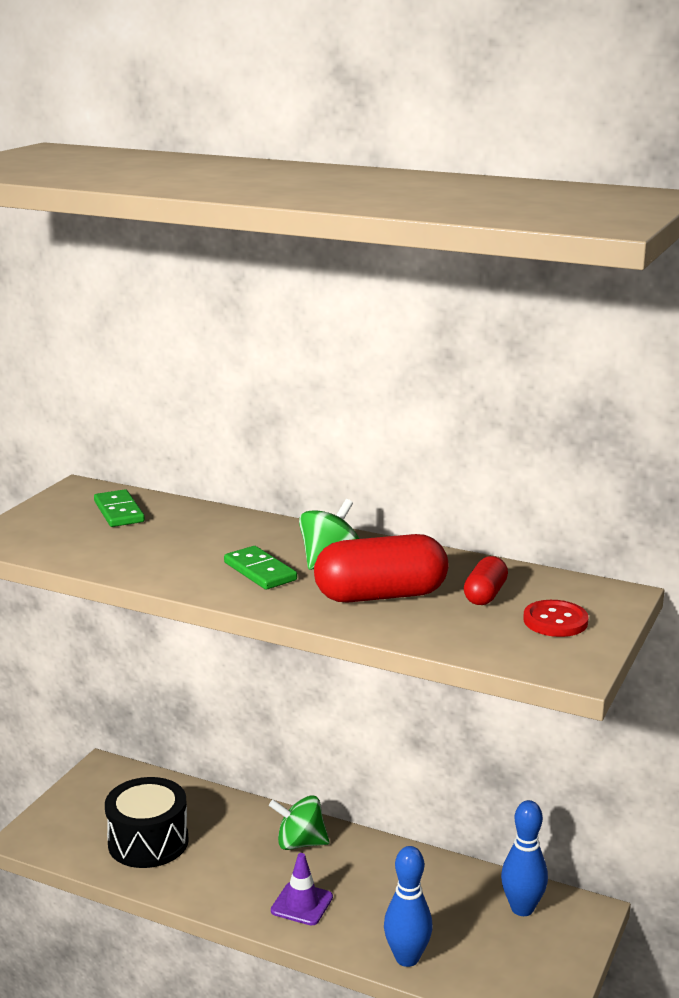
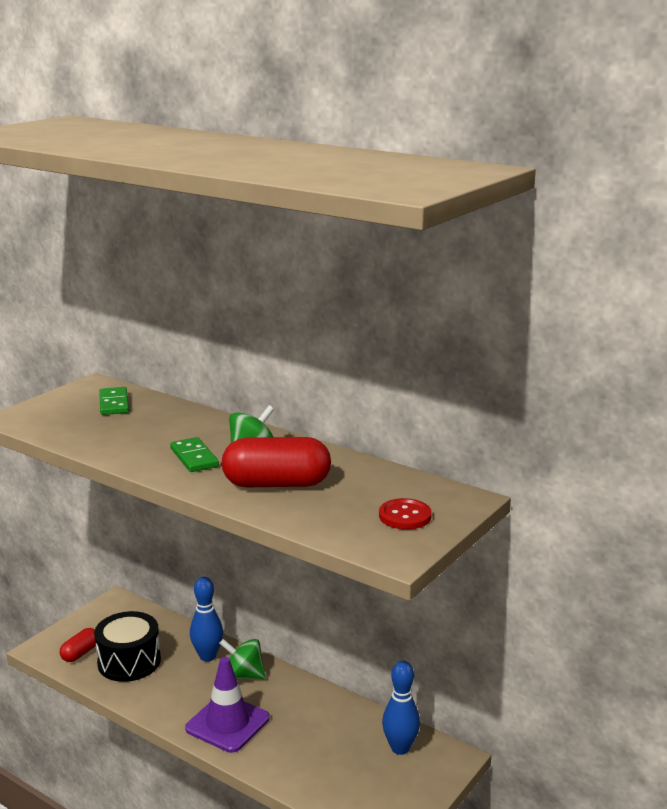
camera: 10 degrees right, 0 degrees up
(302, 904) = (227, 723): purple traffic cone -> purple traffic cone, size x1.62
(407, 958) = (294, 776): blue bowling pin -> blue bowling pin (207, 656)
(485, 595) = (360, 490): red capsule -> red capsule (80, 653)

